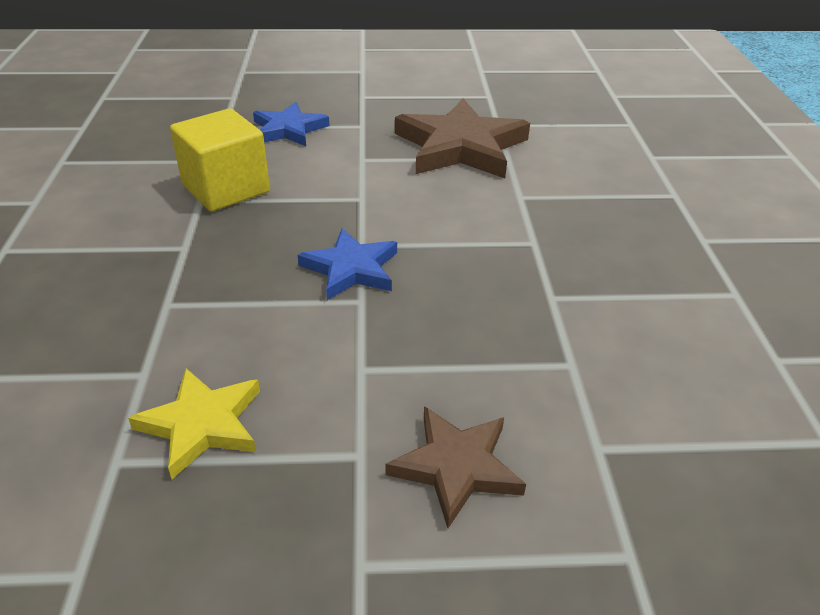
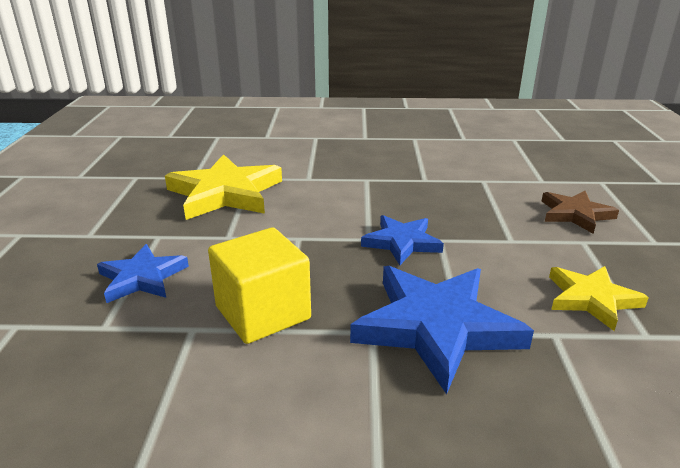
camera: 85 degrees left, 10 degrees down
(179, 286) = (436, 327): none -> blue star
(461, 147) = (225, 193): brown star -> yellow star

